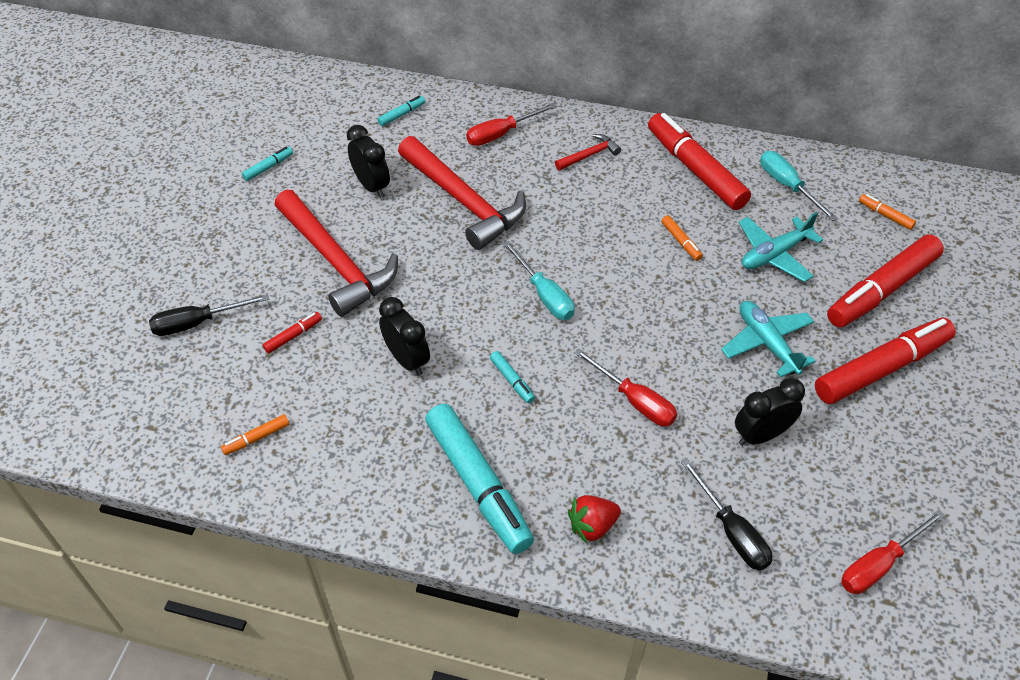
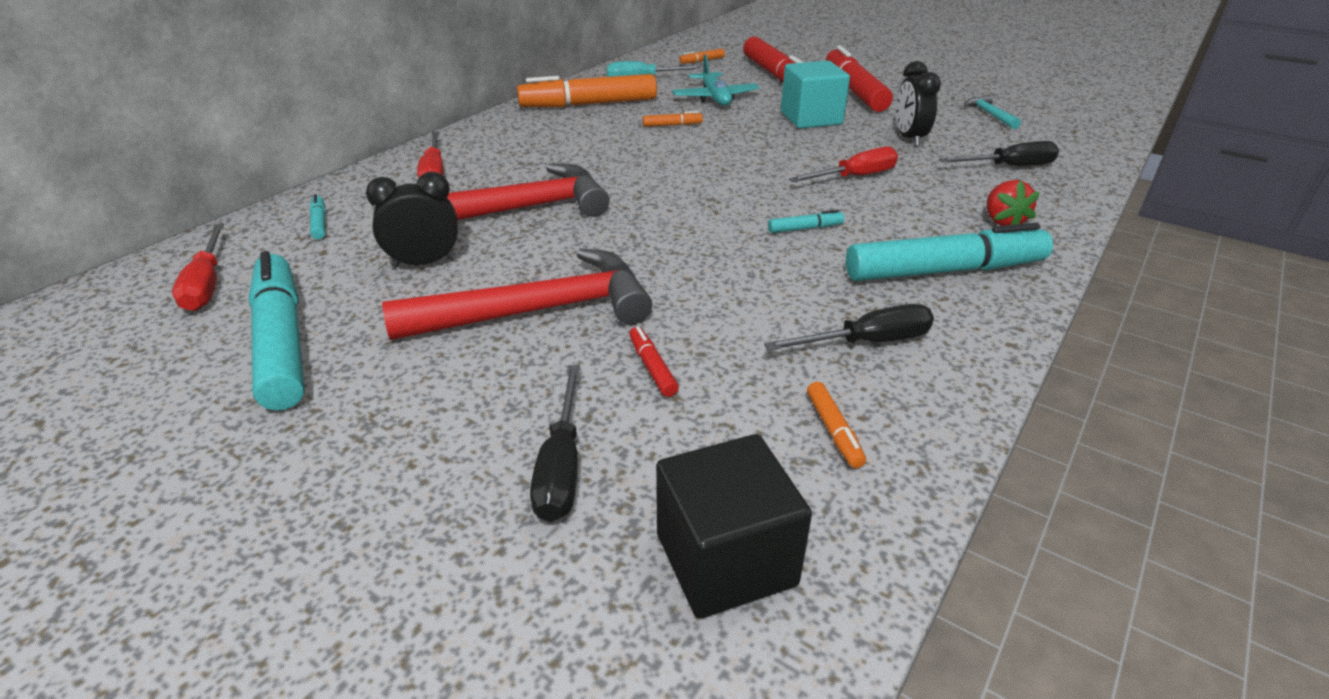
camera: 70 degrees left, 15 degrees down
(147, 408) = (725, 559): none -> black cube
(268, 167) = (282, 342): turquoise marker -> turquoise marker, size x2.43
(357, 444) = (867, 342): none -> black screwdriver
(407, 360) = (744, 285): black clock -> none
(544, 295) = (695, 192): turquoise screwdriver -> none
(589, 155) = (519, 139): red hammer -> none
(695, 170) = (589, 104): red marker -> orange marker
(767, 343) = (811, 118): turquoise plane -> turquoise cube
(879, 564) = (1040, 127): red screwdriver -> red screwdriver (207, 285)
(889, 509) = (989, 114): none -> turquoise hammer

